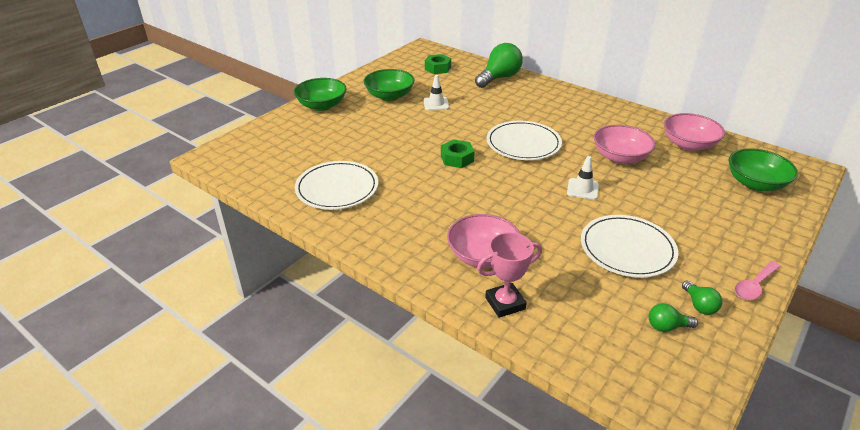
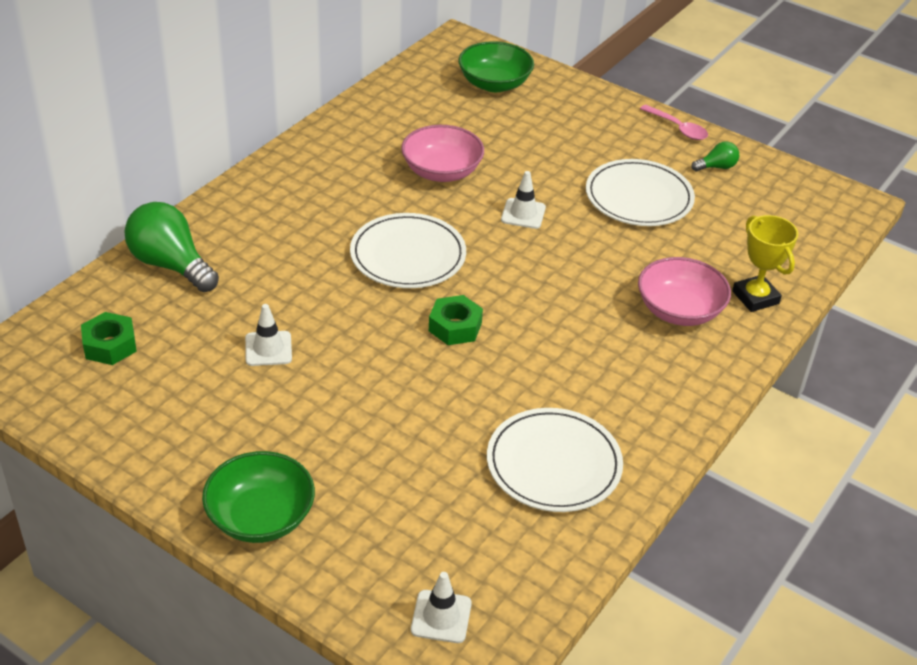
camera: 95 degrees left, 5 degrees up
(245, 150) = (441, 616): none -> white traffic cone
(389, 96) = (228, 414): green bowl -> none
(505, 303) = (755, 297): pink trophy -> yellow trophy
(667, 326) = (753, 192): green light bulb -> none
(688, 144) = (406, 111): pink bowl -> none

